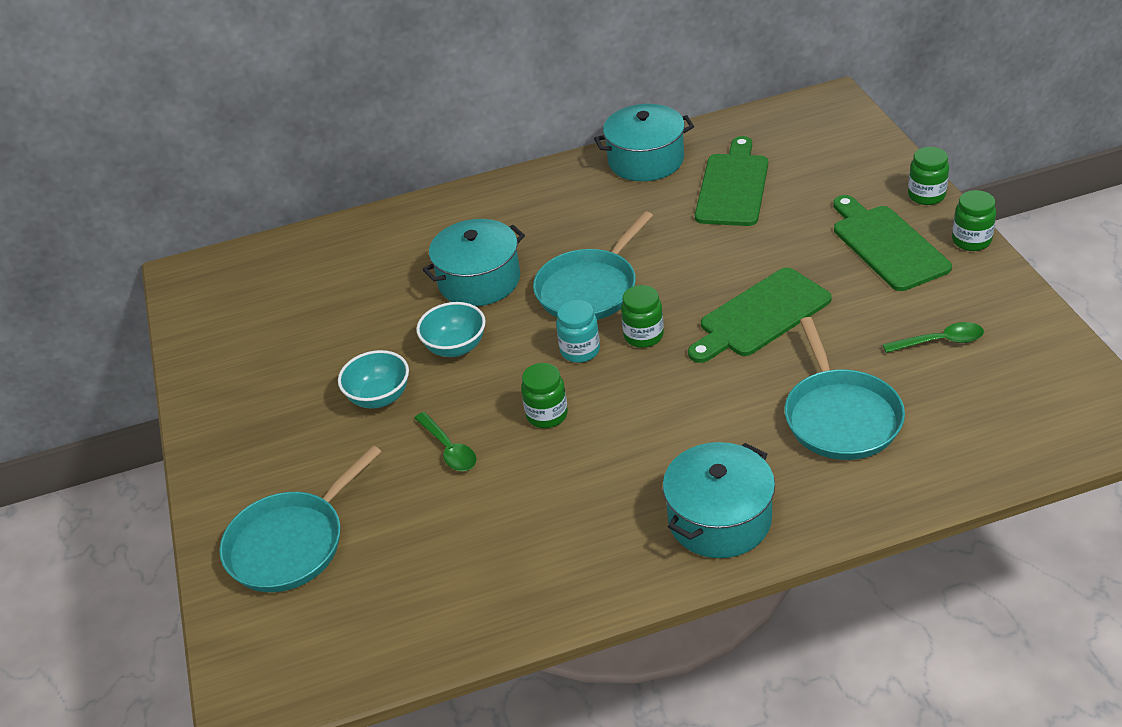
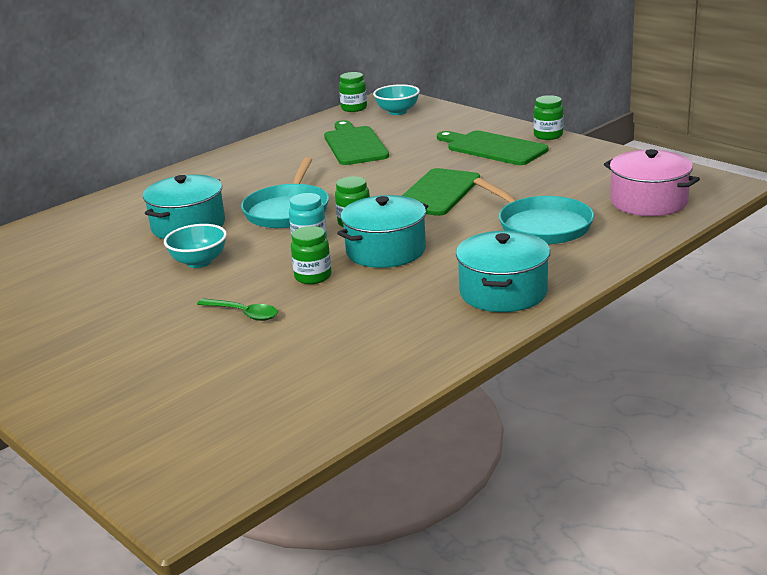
camera: 30 degrees left, 15 degrees down
(291, 544) = (139, 402): turquoise pan -> none
(379, 397) = (152, 302): turquoise bowl -> turquoise bowl (397, 112)
(646, 160) = (274, 145): turquoise pot -> turquoise pot (386, 251)
(926, 195) = (498, 123): green jar -> green jar (354, 108)
(940, 341) = (574, 179): green spoon -> none
(1000, 418) = (649, 202): none -> pink pot

